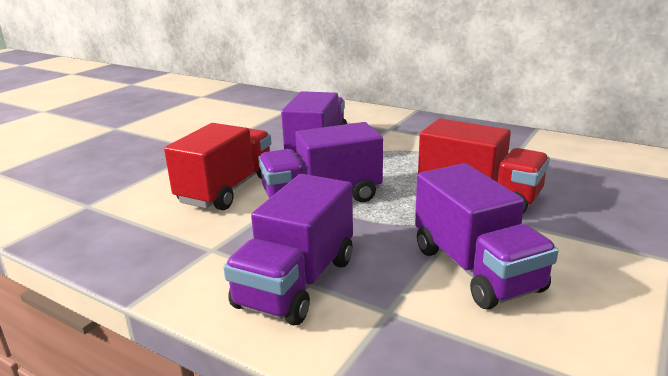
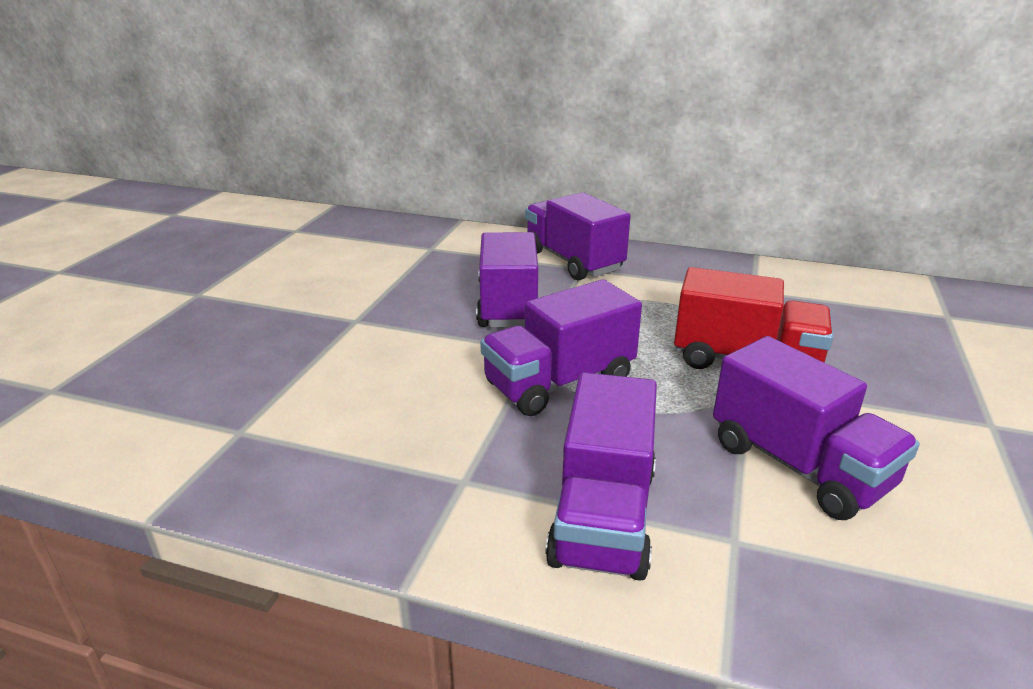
camera: 15 degrees left, 5 degrees up
(227, 189) = (427, 383): red truck -> none
(384, 124) = (572, 261): none -> purple truck

